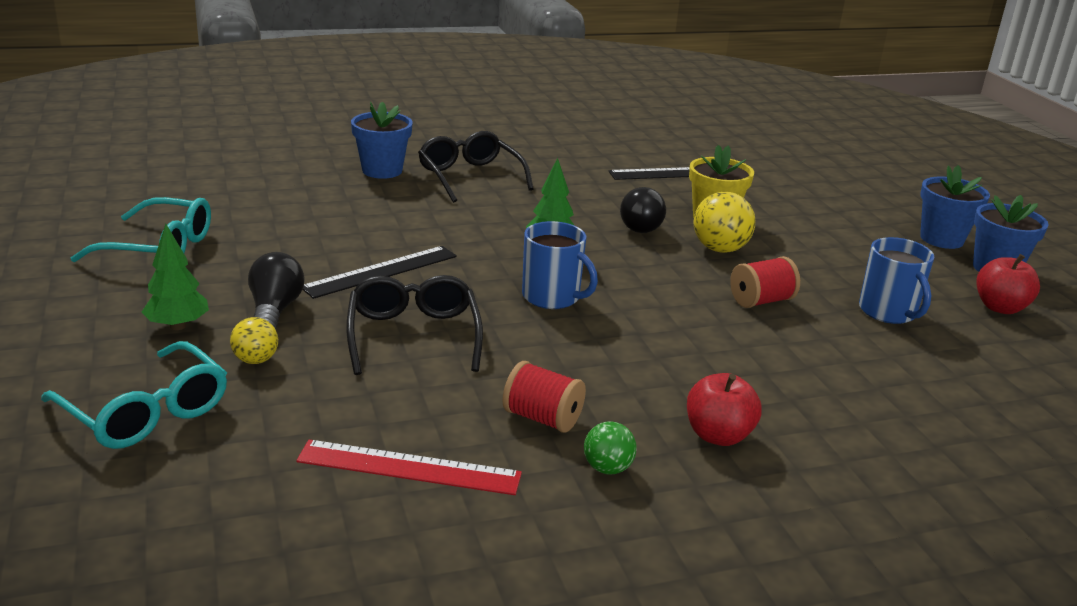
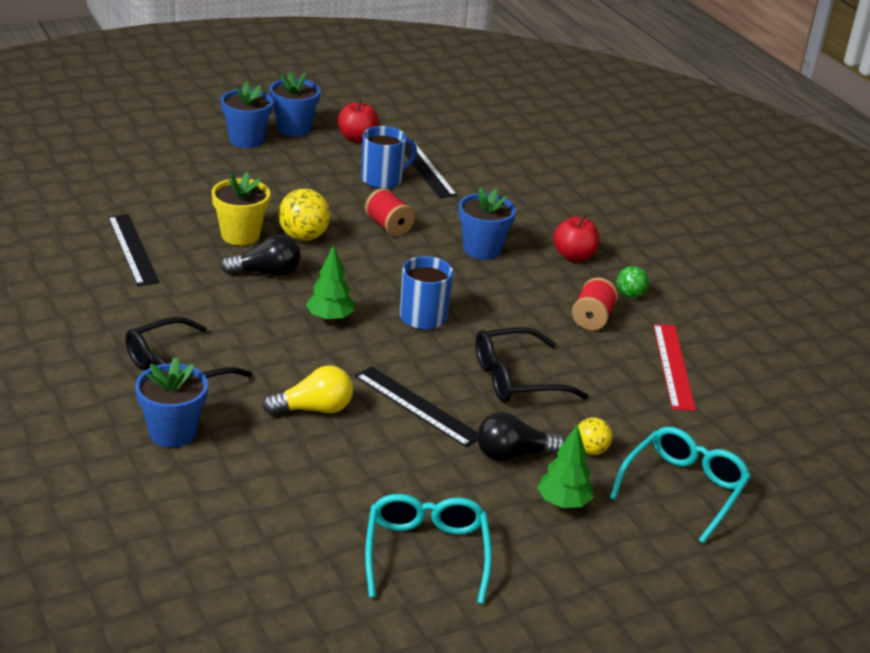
camera: 100 degrees left, 5 degrees up
(394, 224) = (313, 409): none -> yellow light bulb
(719, 358) = (482, 249): none -> blue flower pot
(940, 347) = (425, 168): none -> black ruler

